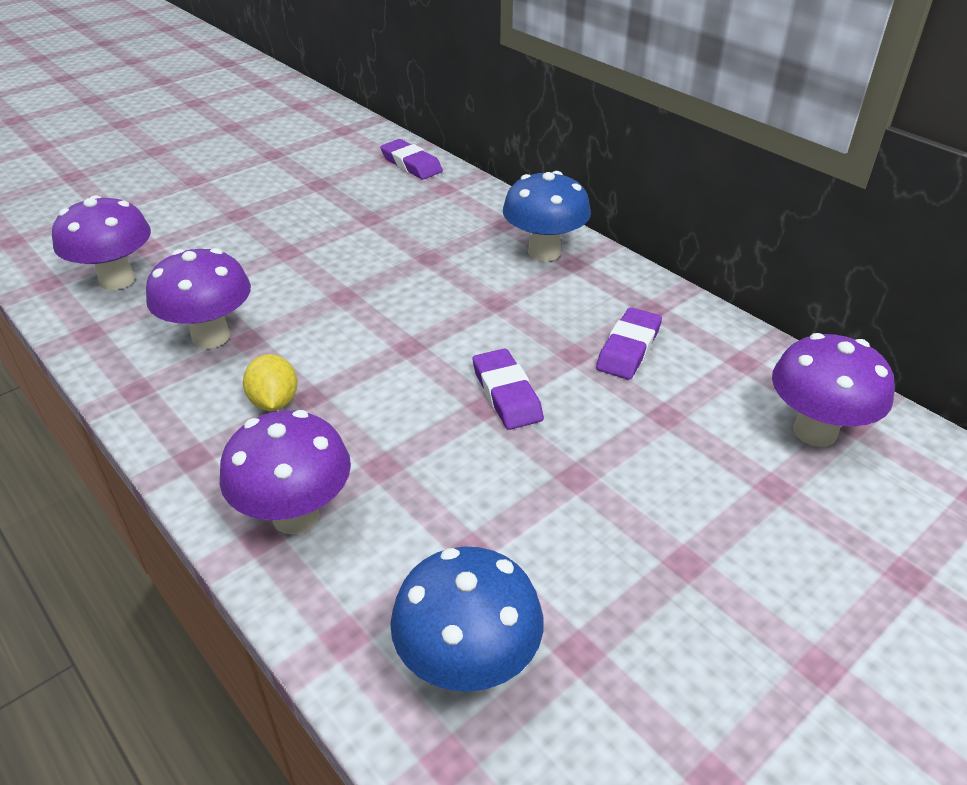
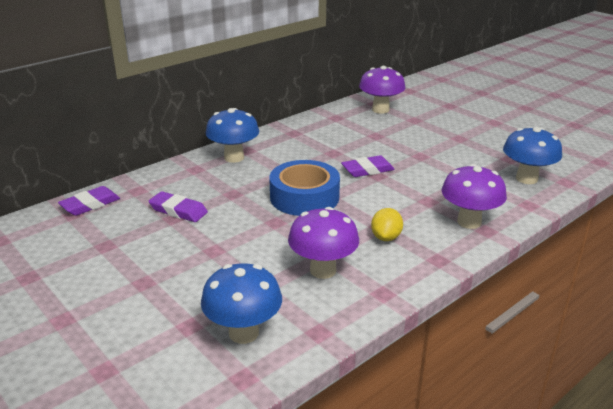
camera: 90 degrees left, 10 degrees down
(117, 280) = (243, 333): purple mushroom -> blue mushroom
(274, 402) = (386, 237): yellow lemon -> yellow lemon turned 60 degrees counterclockwise
(412, 321) = (304, 197): none -> blue tape
(628, 348) = (328, 140): purple eraser -> purple eraser (178, 210)

